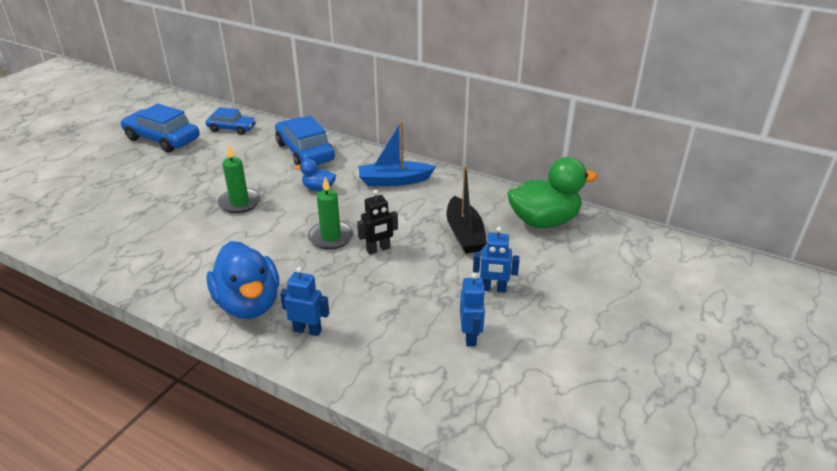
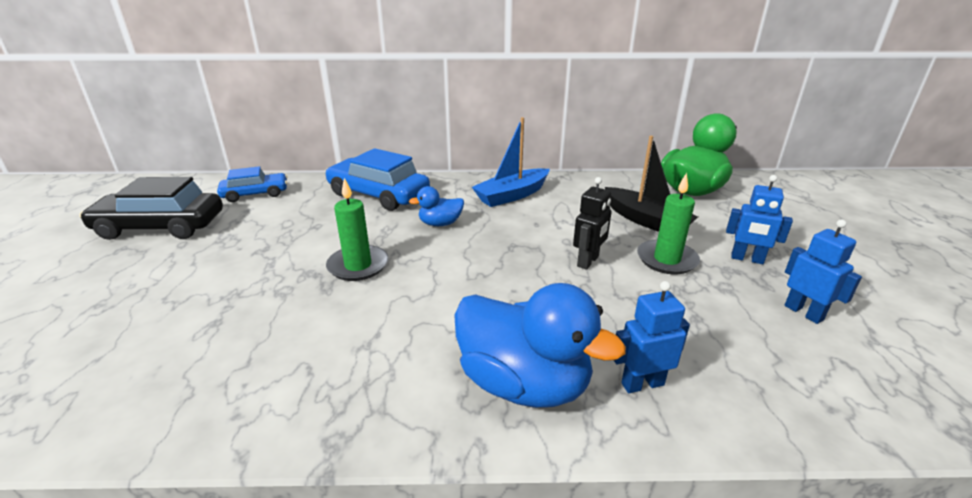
camera: 30 degrees left, 5 degrees down
(162, 139) = (160, 226): blue car -> black car
(331, 237) = (520, 267): green candle -> green candle (667, 259)
(493, 289) = (747, 259): blue robot -> blue robot turned 45 degrees clockwise

